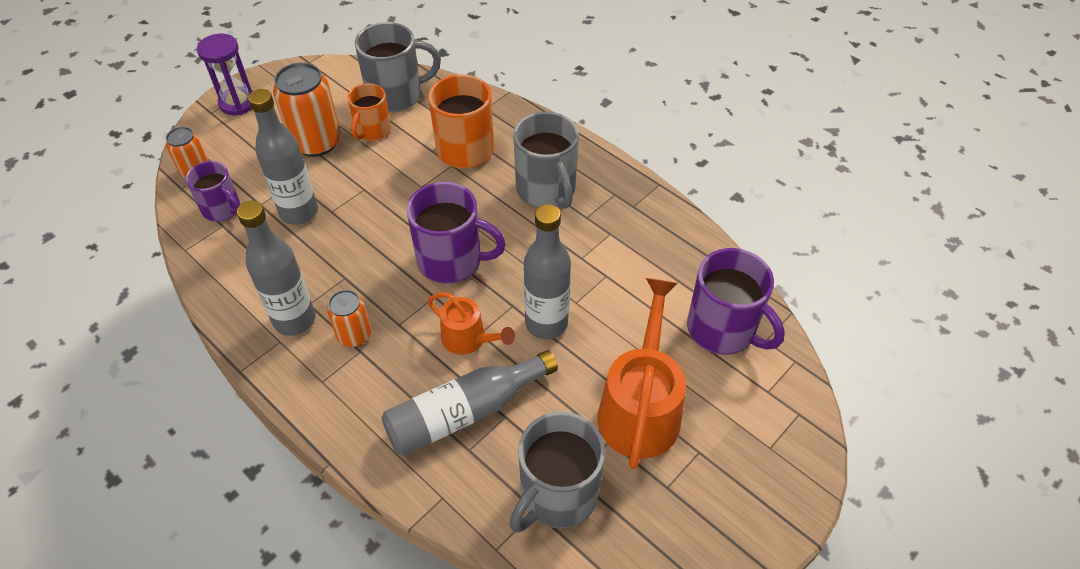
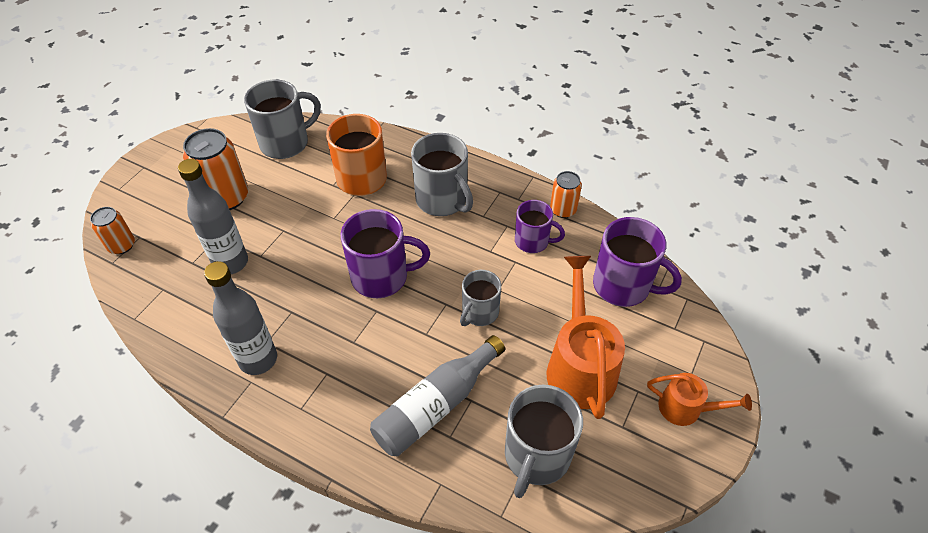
camera: 15 degrees left, 0 degrees up
(222, 209) = (158, 274): purple mug -> purple mug (533, 241)
(238, 103) = (142, 176): purple hourglass -> none
(354, 335) = (317, 360): orange can -> orange can (563, 210)
(372, 131) = (274, 177): orange mug -> none
(469, 339) = (418, 341): orange watering can -> orange watering can (686, 408)
(546, 323) = (479, 313): grey bottle -> grey mug

